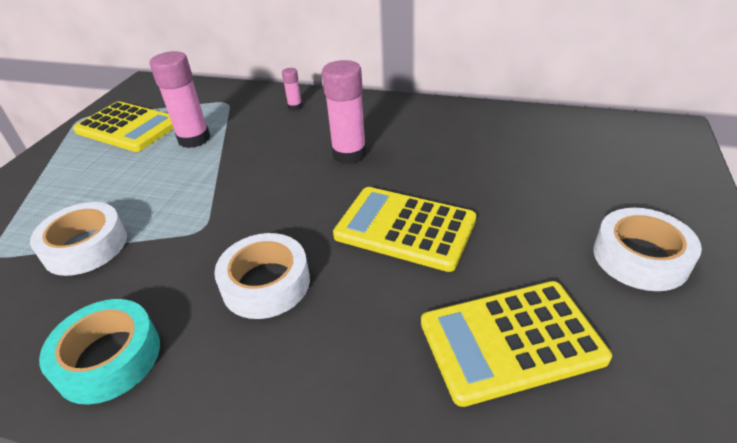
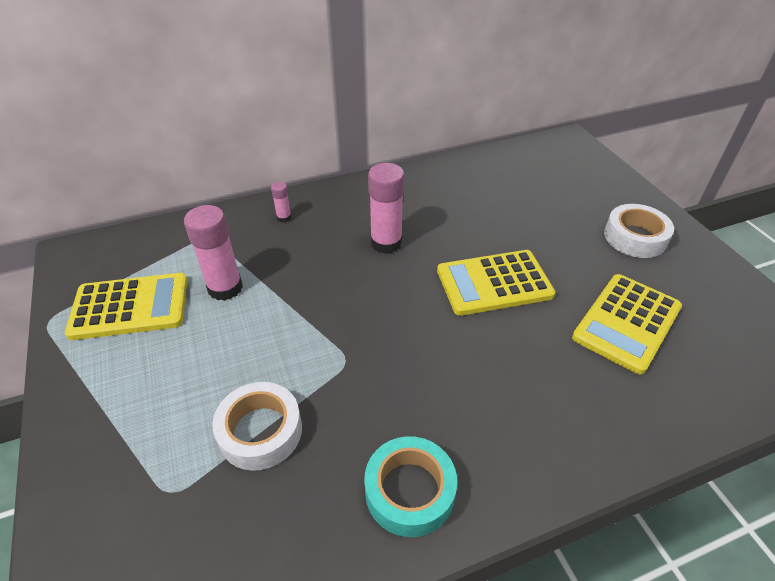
camera: 40 degrees left, 5 degrees up
(266, 283) = (451, 372): white tape -> none

